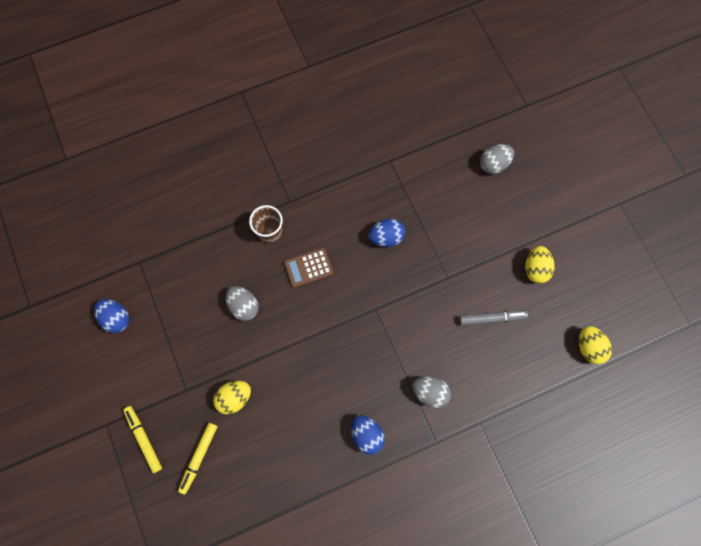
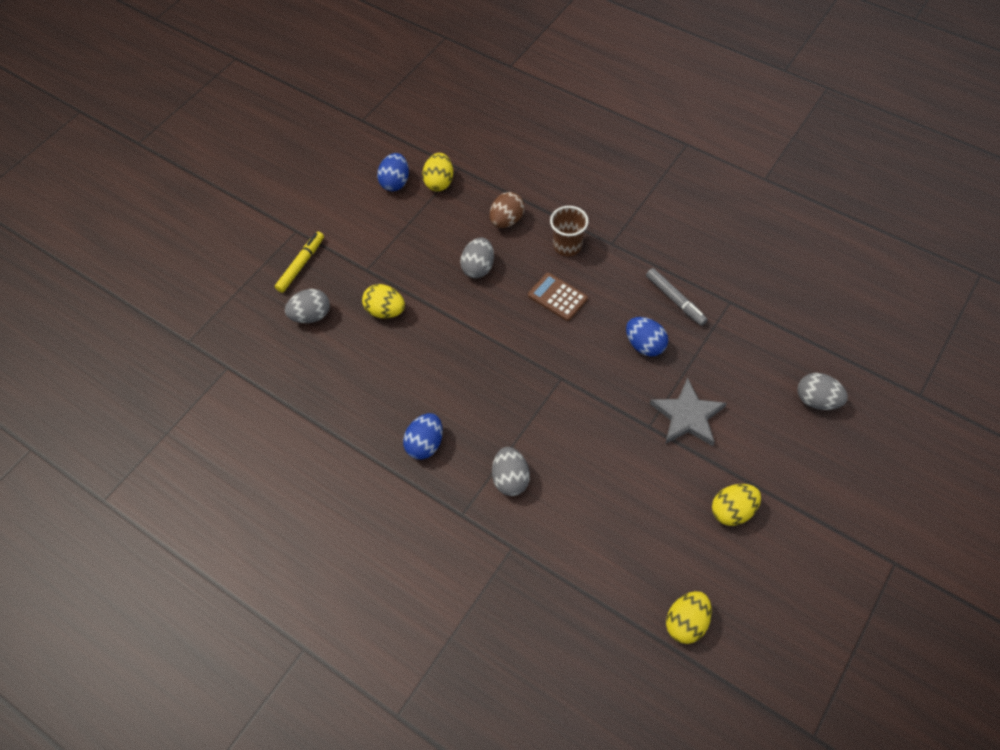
camera: 60 degrees right, 15 degrees down
(142, 285) = (439, 182): none -> yellow egg
(199, 457) = (311, 316): yellow marker -> grey egg
(216, 259) = (506, 220): none -> brown egg
(455, 248) = (687, 416): none -> grey star
(492, 318) = (638, 496): grey marker -> grey marker (675, 300)

